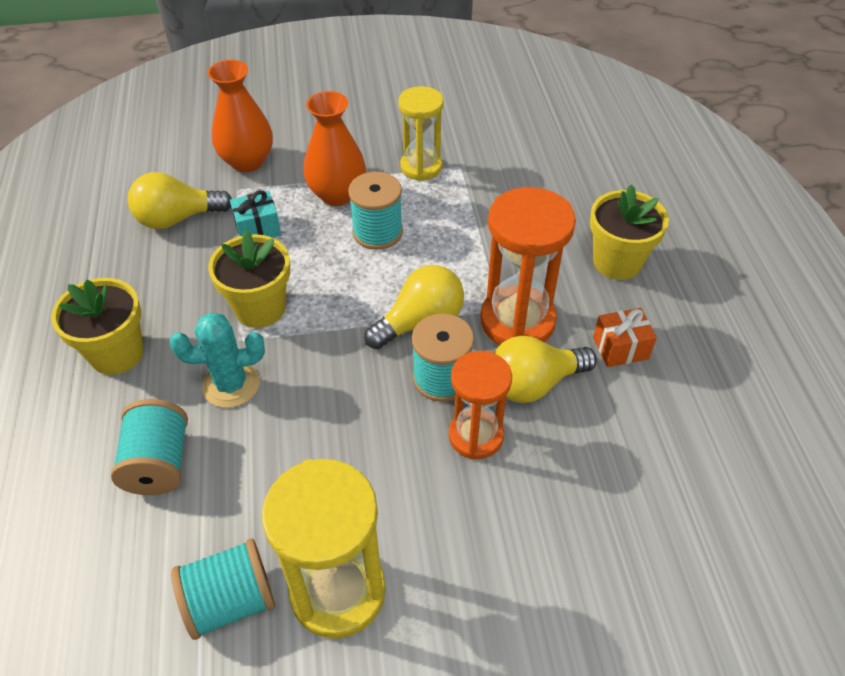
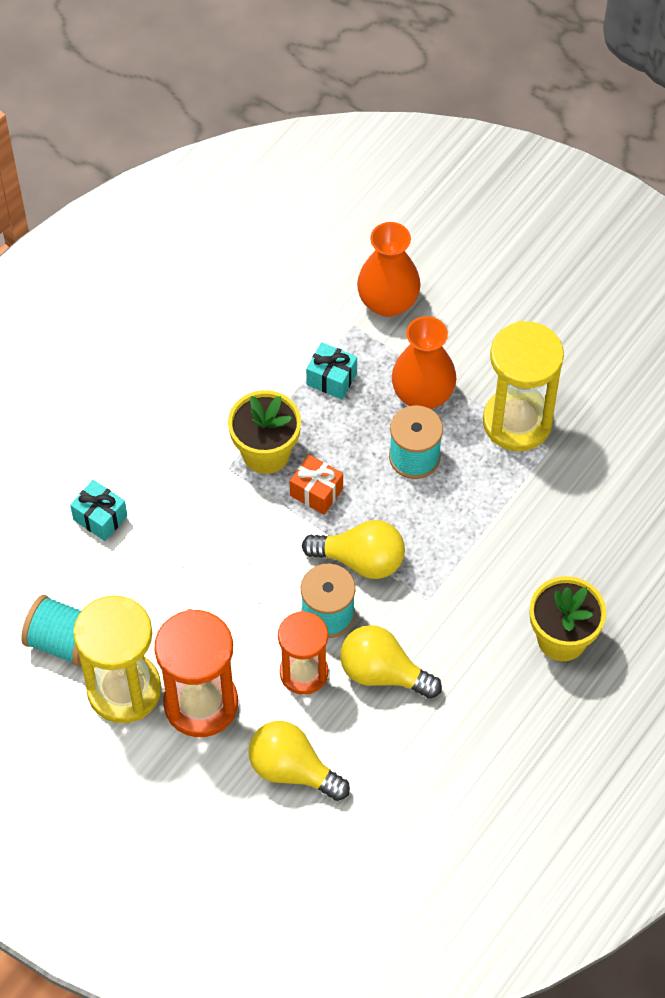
camera: 45 degrees right, 10 degrees up
(117, 353) = (143, 410): yellow flower pot -> none
(159, 463) = (100, 518): turquoise spool -> turquoise gift
(177, 218) = (284, 319): yellow light bulb -> yellow light bulb (292, 769)
(231, 385) = (191, 498): turquoise cactus -> none
(421, 167) = (517, 422): yellow hourglass -> yellow hourglass, size x1.52
(517, 321) = (428, 619): orange hourglass -> orange hourglass (201, 704)
(620, 348) = (474, 702): orange gift -> orange gift (316, 492)

